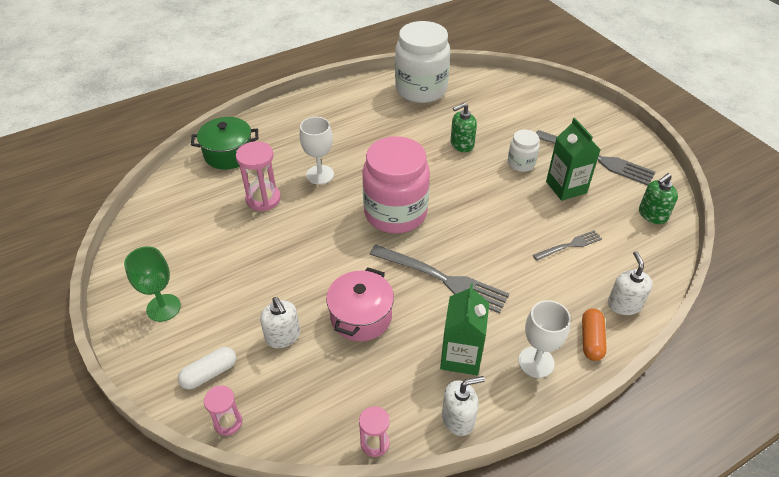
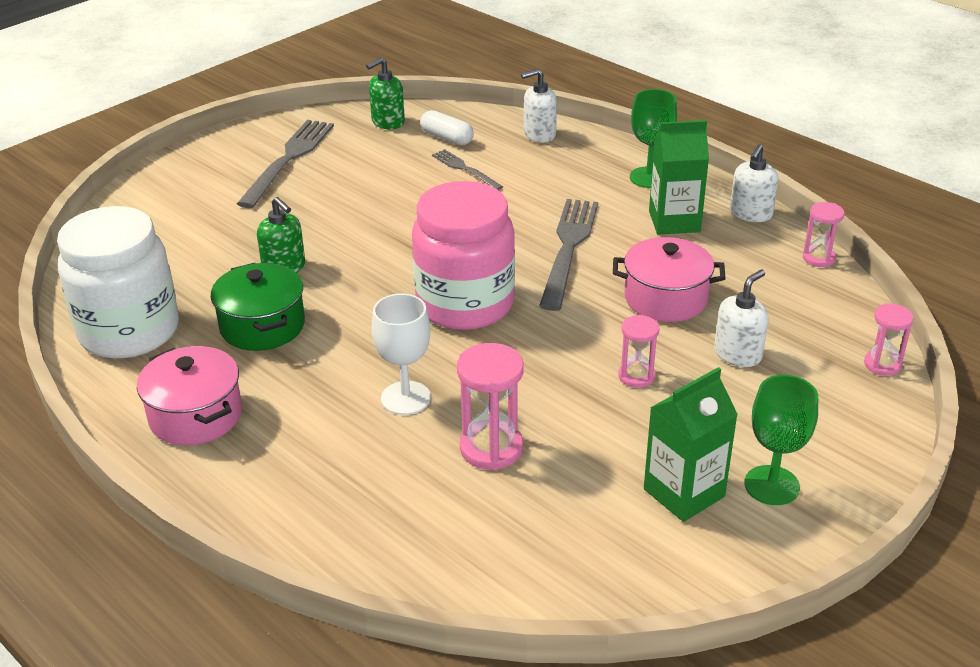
camera: 105 degrees left, 10 degrees down
(209, 373) = (835, 401): white capsule -> white capsule (447, 138)
(229, 154) = (384, 534): green pot -> green pot (262, 326)
(288, 275) = (636, 376): none -> pink hourglass
(343, 106) = (195, 415): none -> pink pot
(458, 419) = (750, 214): white soap dispenser -> white soap dispenser turned 120 degrees counterclockwise
(521, 163) = (316, 214): white jar -> none
(536, 362) = (649, 177): white goblet -> green goblet
(566, 187) = (357, 178): green carton -> green carton (684, 493)
(591, 340) = (599, 150): orange capsule -> none
(652, 215) = (387, 122): green soap dispenser -> green soap dispenser turned 105 degrees clockwise

